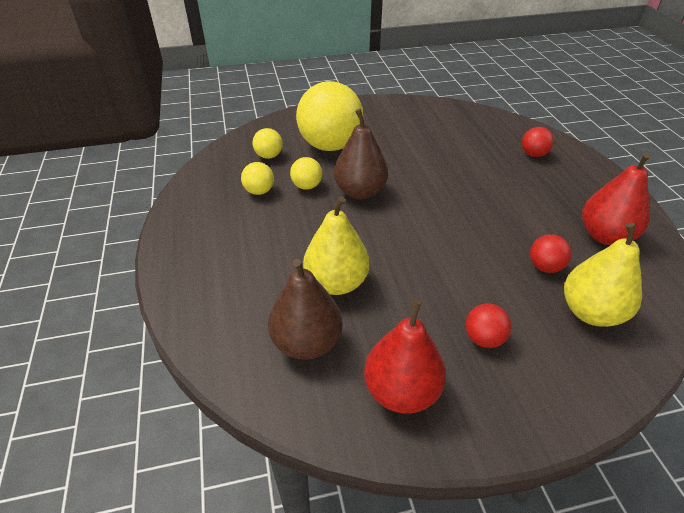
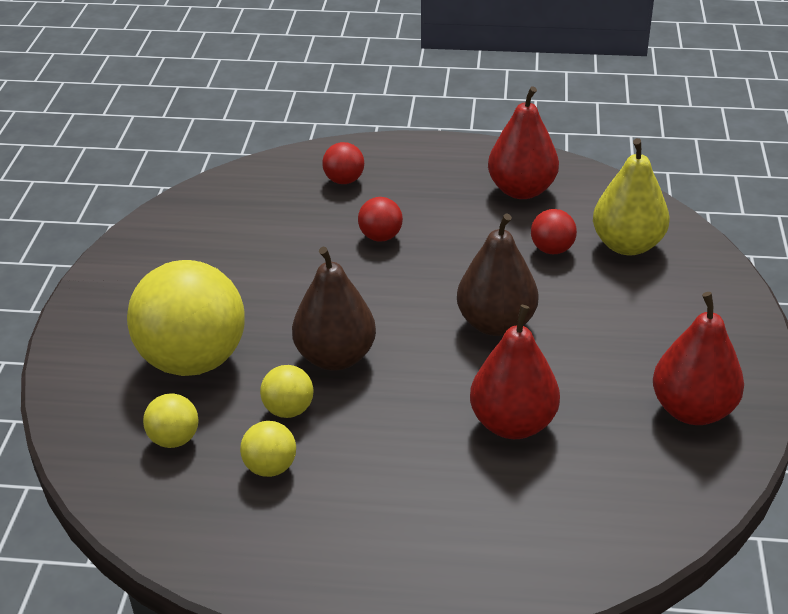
camera: 70 degrees left, 5 degrees down
(306, 342) = (604, 472): brown pear -> brown pear (496, 324)
(336, 283) = (513, 424): yellow pear -> red pear
(483, 338) = (639, 329): red ball -> red ball (380, 237)

